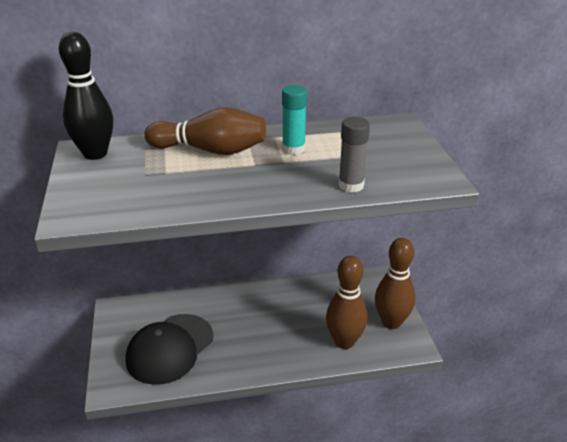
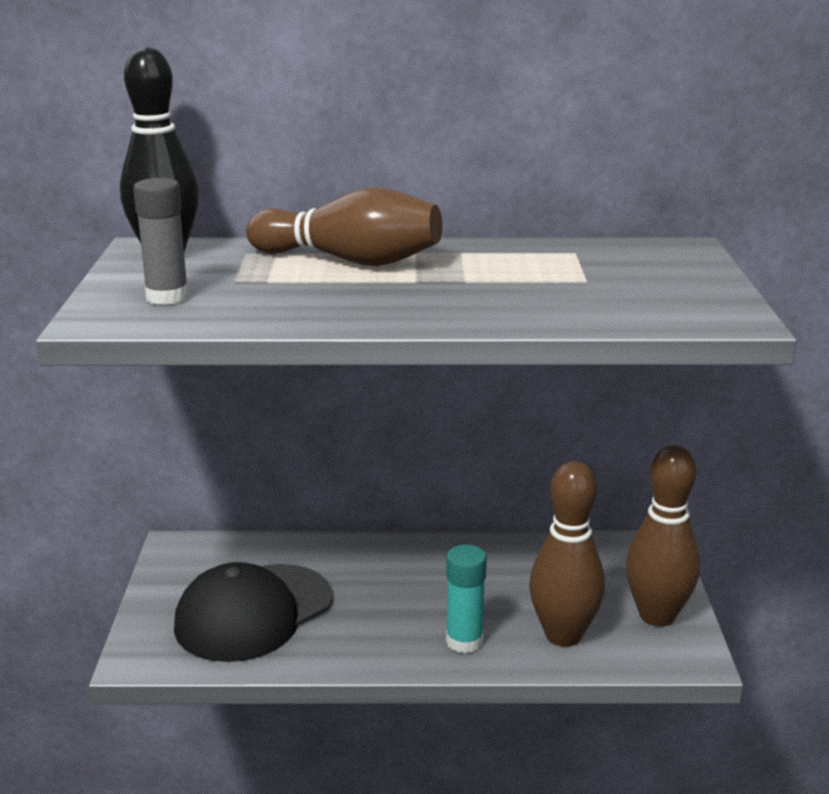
camera: 10 degrees right, 10 degrees down
(293, 149) = (488, 267): turquoise glue stick -> turquoise glue stick (464, 641)
(351, 185) = (570, 314): grey glue stick -> grey glue stick (167, 297)

